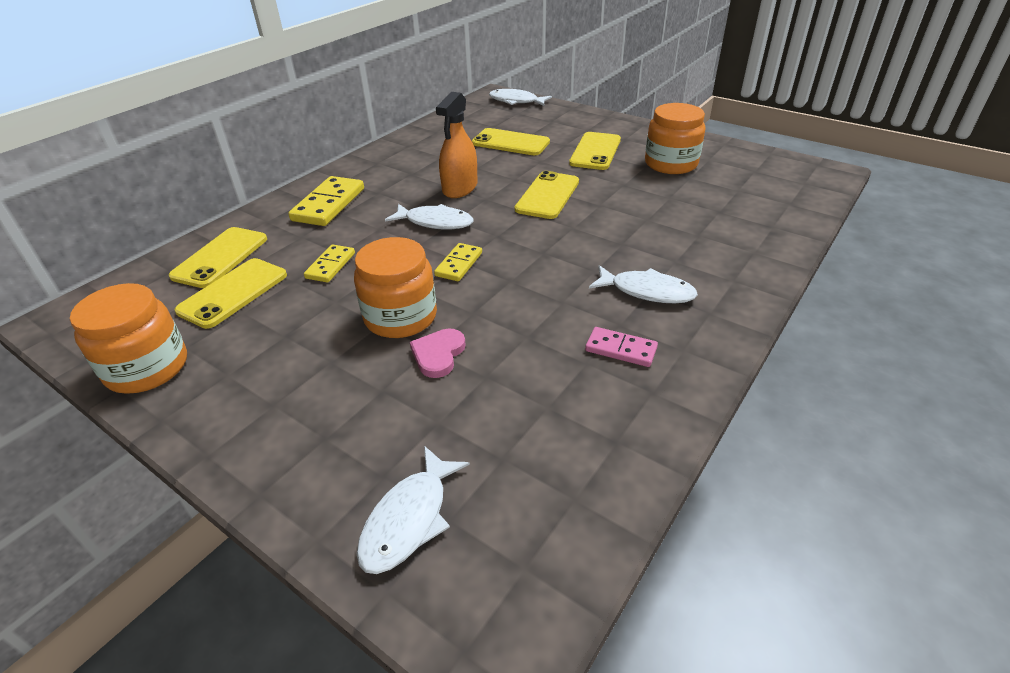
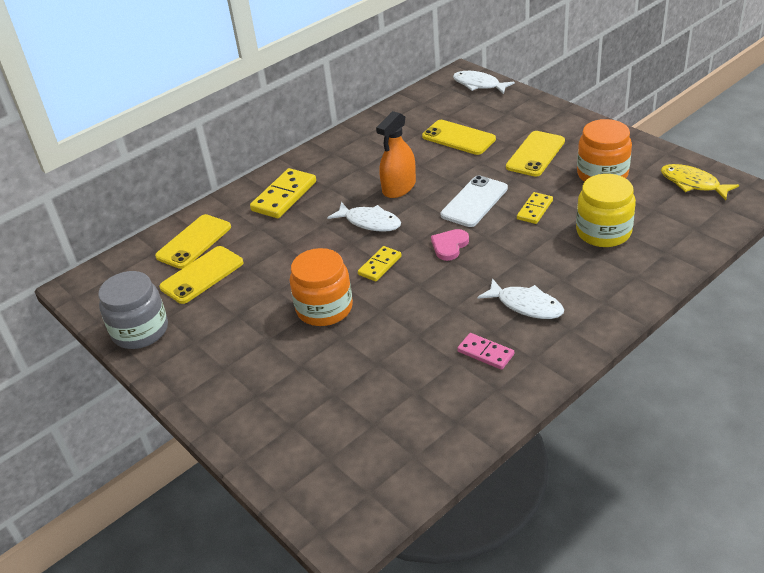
camera: 15 degrees right, 0 degrees up
(147, 368) = (140, 331): orange jar -> grey jar
(330, 265) = (278, 257): yellow domino -> yellow domino (534, 210)
(409, 519) = (303, 455): white fish -> none
(438, 354) = (346, 342): pink heart -> pink heart (449, 246)
(547, 195) = (474, 202): yellow phone -> white phone
(698, 213) = (603, 232): none -> yellow jar
(764, 166) = (692, 183): none -> yellow fish

